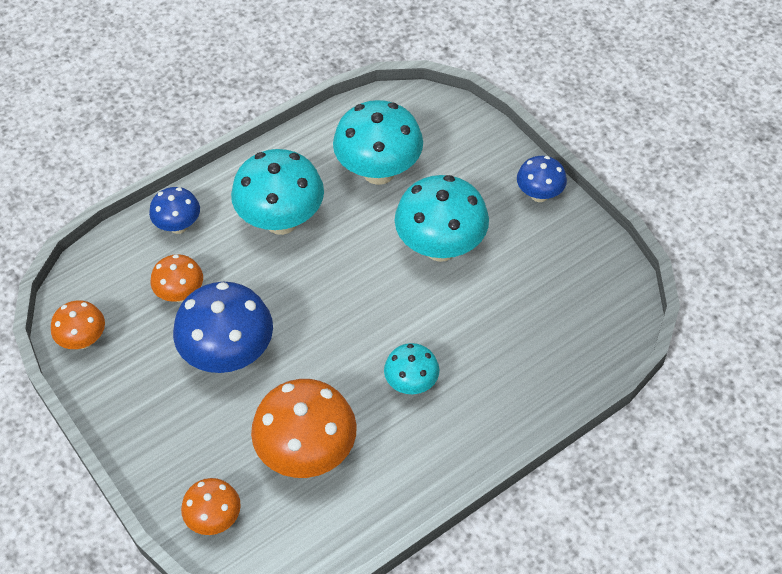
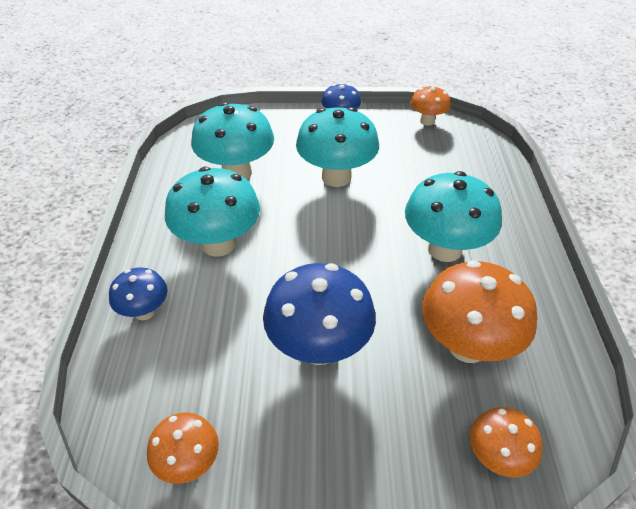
camera: 55 degrees left, 10 degrees down
(181, 294) = (218, 349): orange mushroom -> orange mushroom (427, 121)
(411, 383) = (445, 249): turquoise mushroom -> turquoise mushroom, size x1.81

